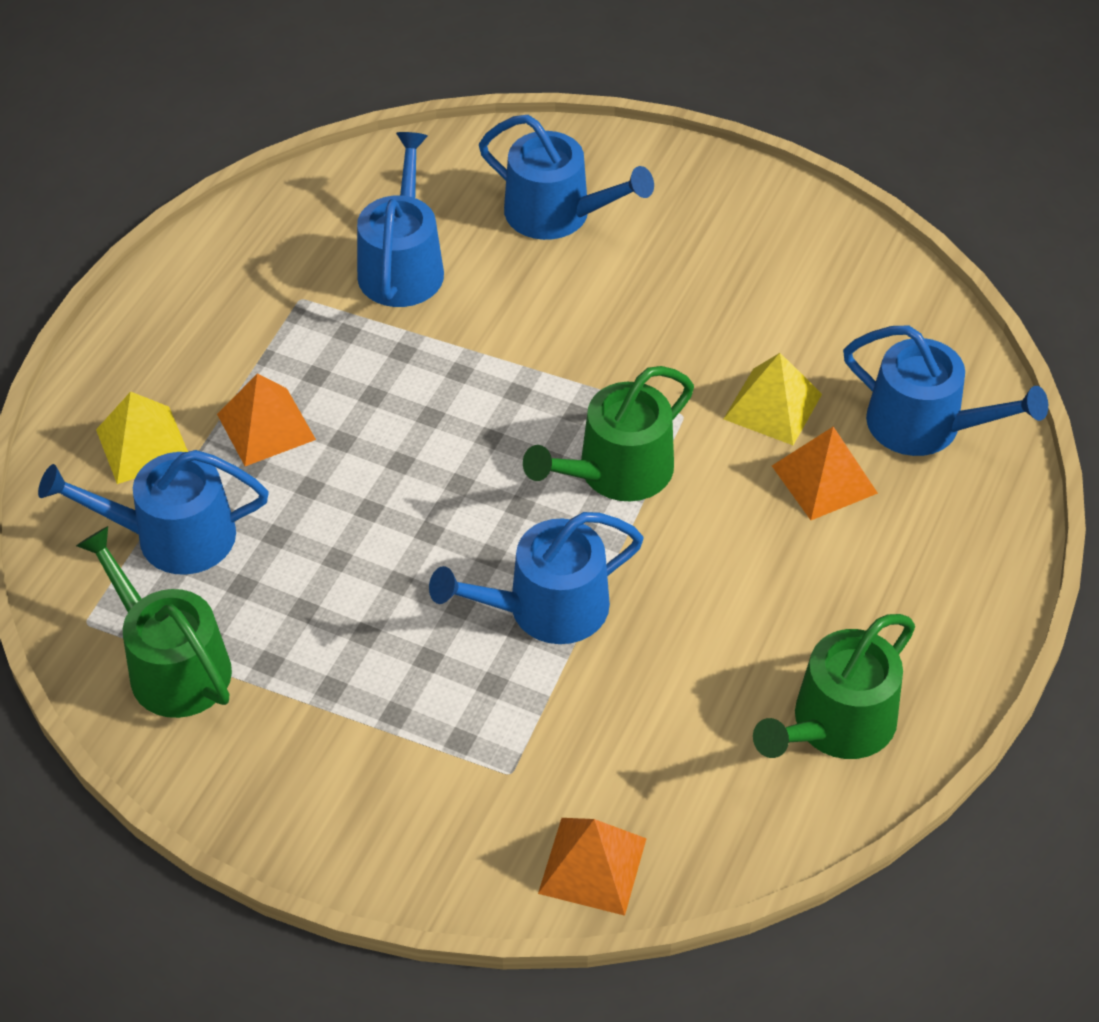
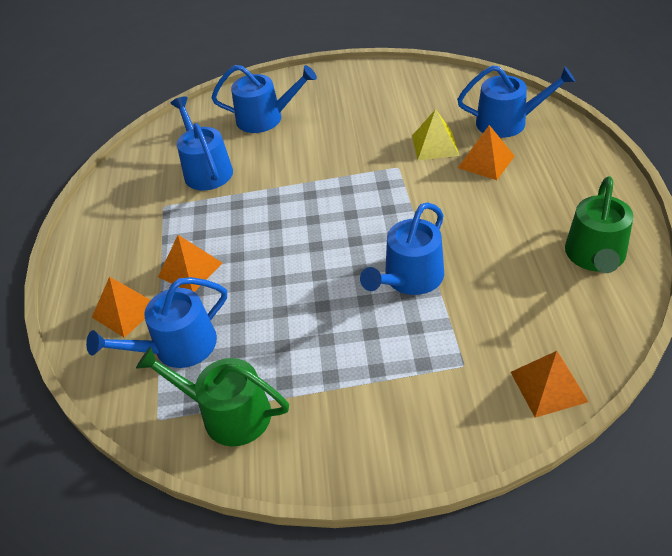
camera: 25 degrees left, 5 degrees down
(143, 444) = (125, 311): yellow pyramid -> orange pyramid
(616, 472) = (388, 204): green watering can -> none

